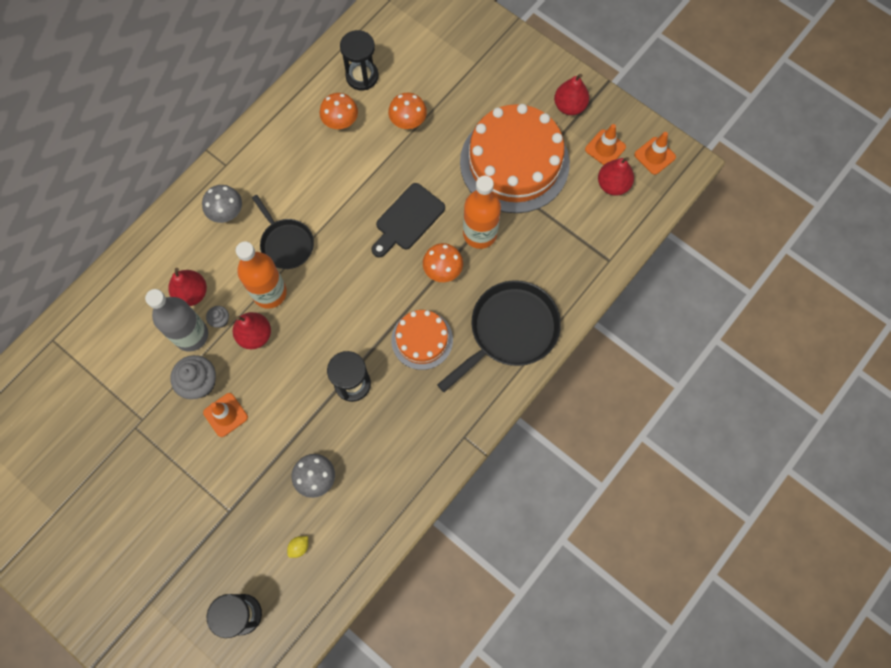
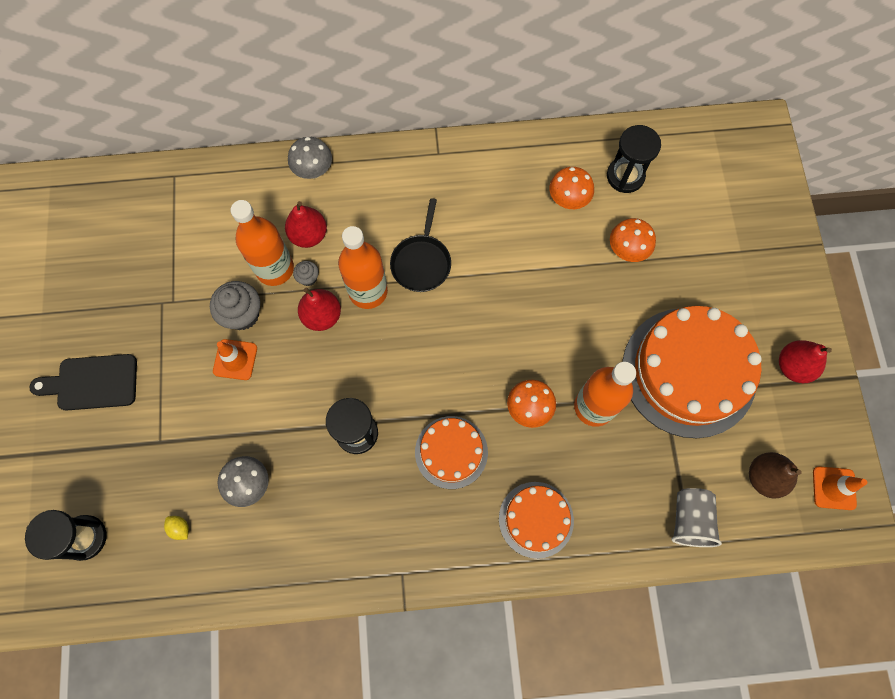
camera: 45 degrees right, 0 degrees up
(191, 335) = (275, 269): grey bottle -> orange bottle
(227, 213) = (400, 194): grey mushroom -> grey mushroom (314, 171)
(299, 547) = (180, 528): yellow lemon -> yellow lemon turned 45 degrees clockwise
(407, 219) = (542, 335): black cutting board -> black cutting board (92, 383)
(510, 330) = (536, 519): black pan -> orange cake
(595, 247) = (689, 520): none -> grey cup
(605, 148) = (790, 436): orange traffic cone -> none
(613, 185) = (764, 477): red pear -> brown pear

